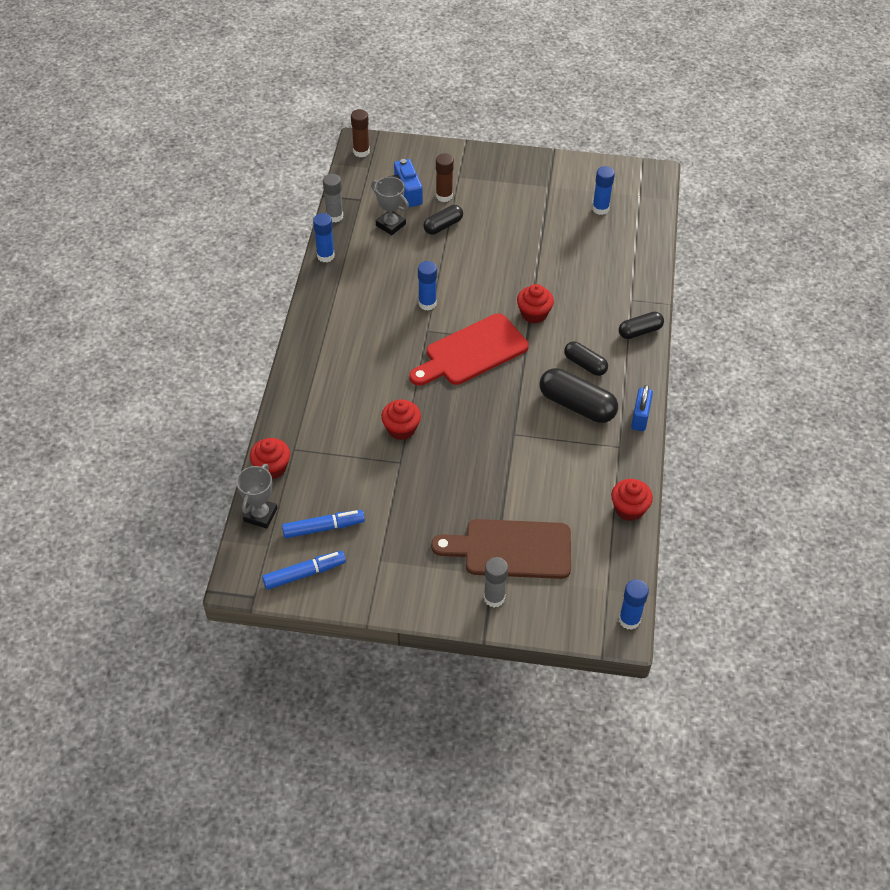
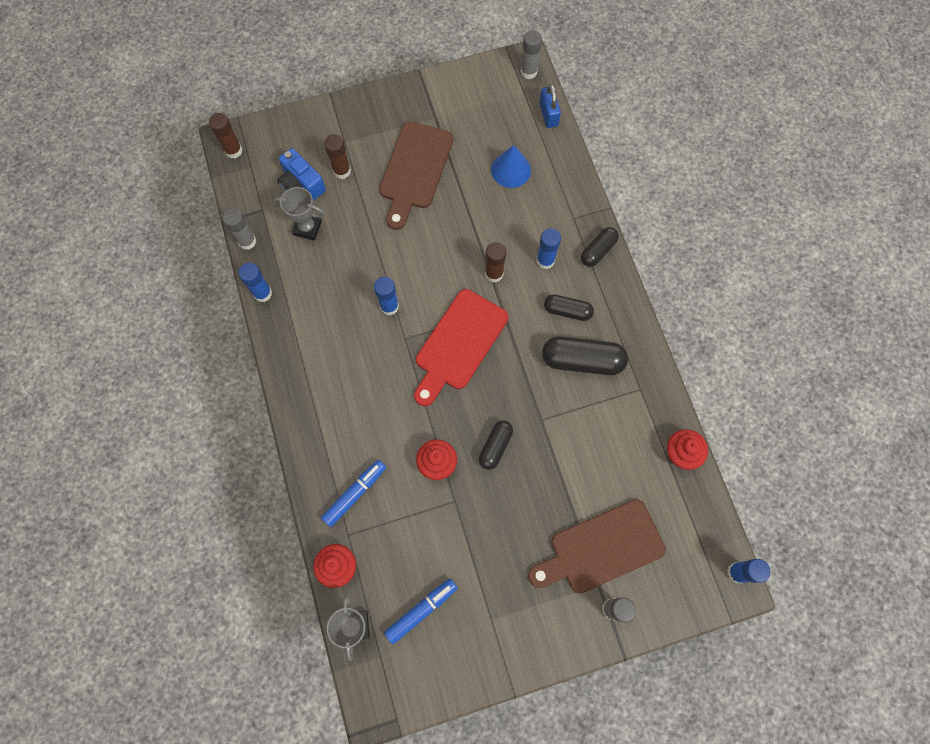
camera: 25 degrees left, 20 degrees up
(304, 574) = (430, 670): blue marker -> blue marker (355, 493)
(443, 226) = (358, 207): black capsule -> black capsule (495, 446)
(508, 217) = (415, 170): none -> brown cutting board
(534, 314) = (494, 274): red cupcake -> brown glue stick
(594, 245) = (511, 170): none -> blue cone
(600, 209) = (496, 124): blue glue stick -> blue glue stick (545, 261)
(640, 417) = (643, 348): blue padlock -> blue padlock (548, 114)
(653, 182) = (528, 72): none -> grey glue stick

